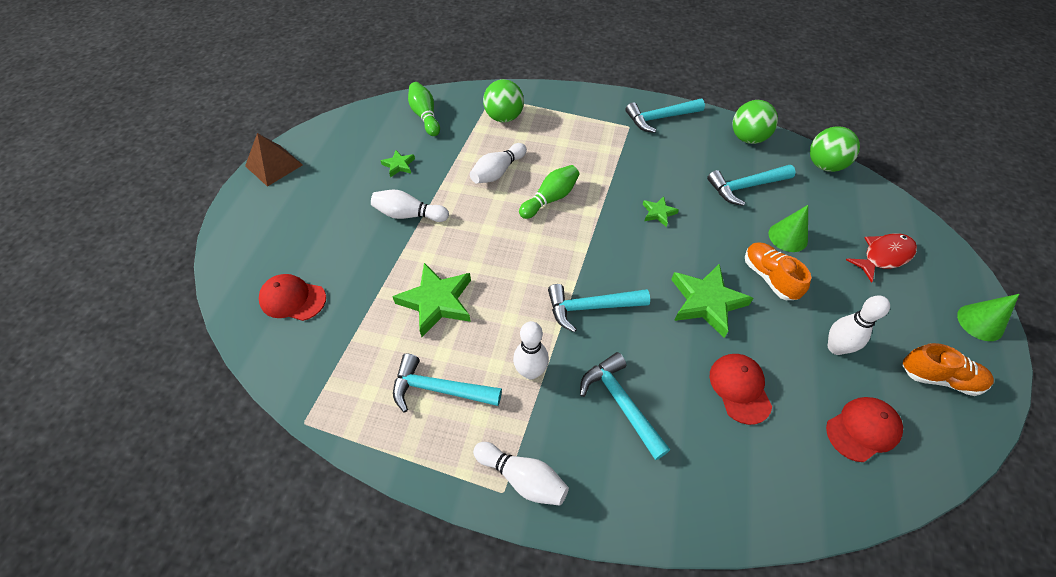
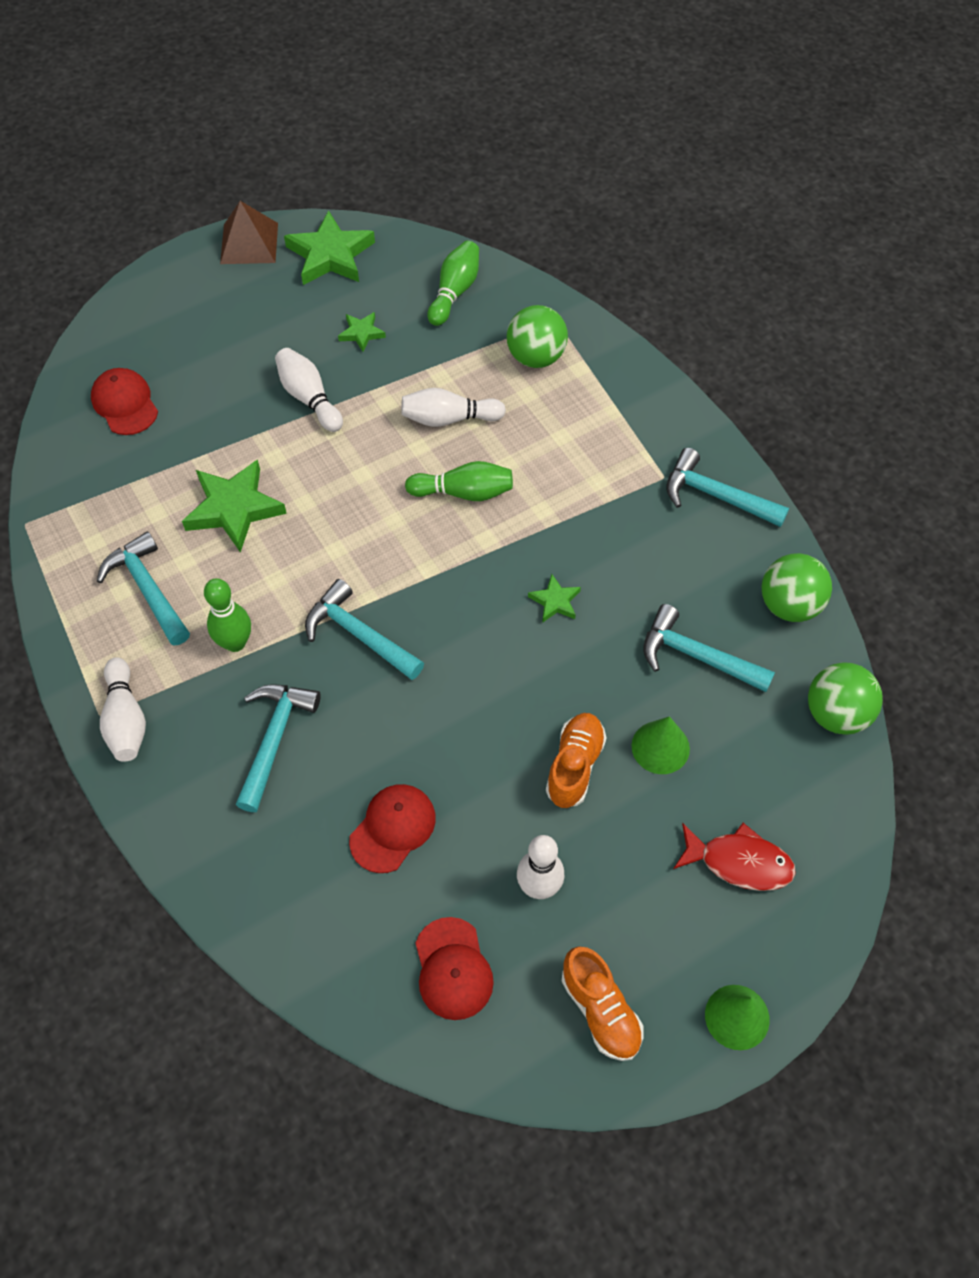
camera: 45 degrees right, 5 degrees up
(530, 371) = (235, 642): white bowling pin -> green bowling pin
(706, 302) = (474, 729): green star -> green star (330, 255)
(862, 429) = (453, 969): red cap -> red cap turned 60 degrees clockwise

